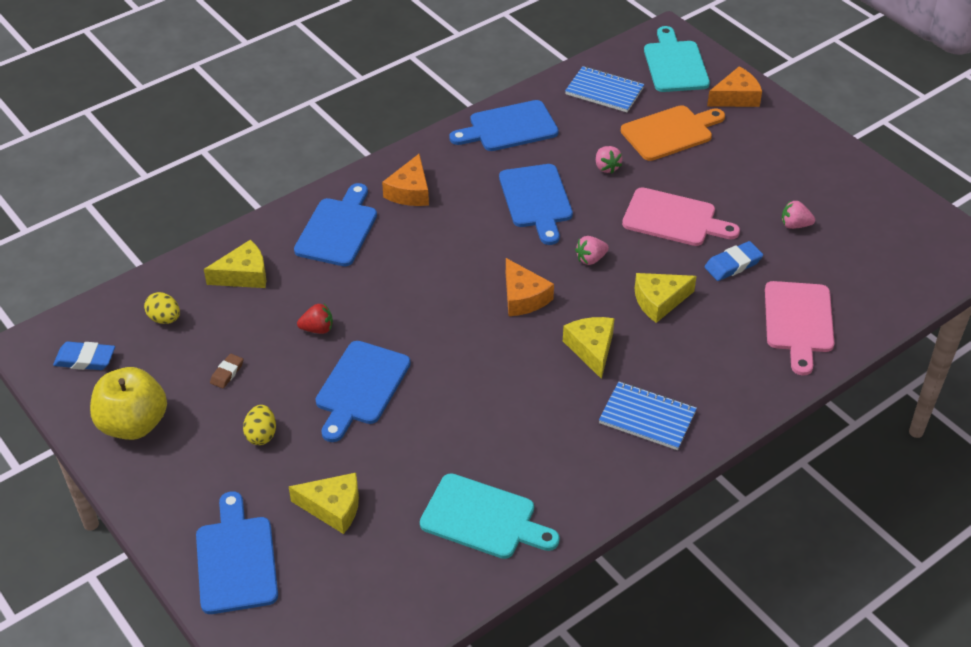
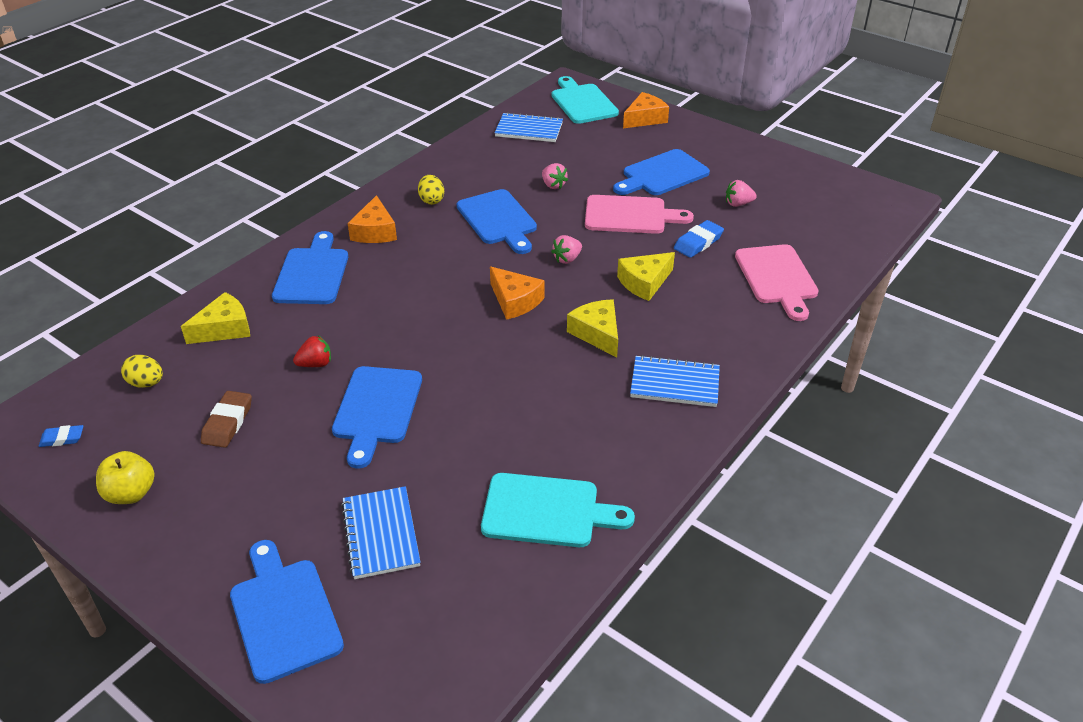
camera: 15 degrees left, 5 degrees down
(85, 359) = (62, 438): blue eraser -> blue eraser, size x0.64
(133, 424) = (131, 493): yellow apple -> yellow apple, size x0.65
(227, 373) = (227, 422): brown eraser -> brown eraser, size x1.56
(261, 435) = (281, 476): yellow egg -> yellow egg (431, 200)
(333, 507) = (381, 534): yellow cheese -> blue notebook
(509, 127) = (452, 168): blue cutting board -> blue cutting board (662, 174)
(670, 132) = (599, 151): orange cutting board -> none

